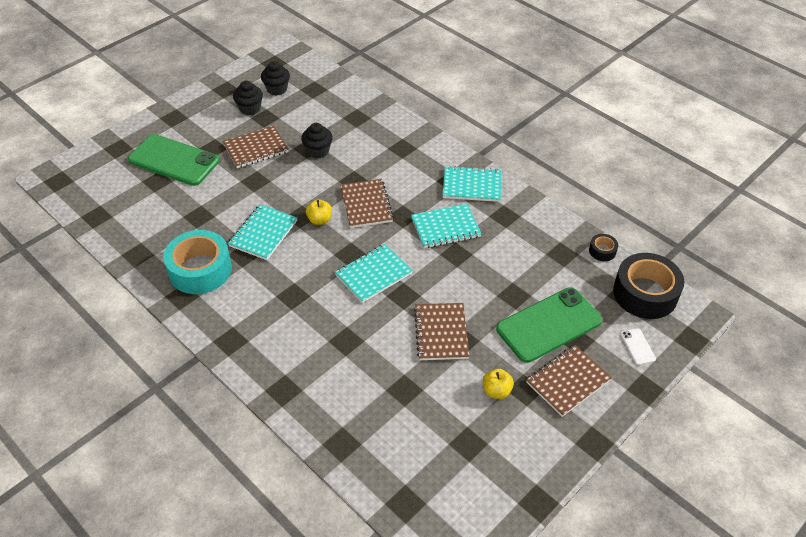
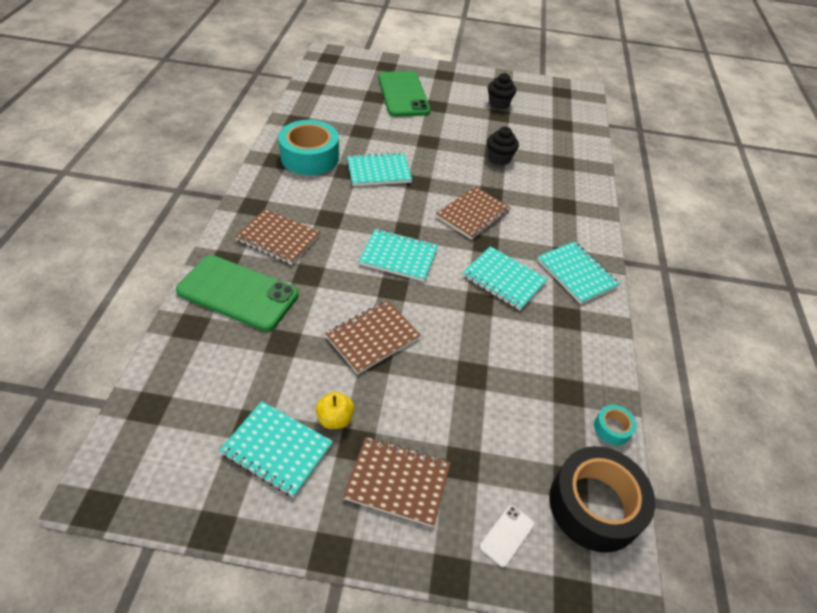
camera: 50 degrees right, 0 degrees up
(256, 148) = (462, 126): brown notebook -> brown notebook (278, 238)
(277, 89) = (536, 106): black cupcake -> none
(319, 220) = (425, 195): yellow apple -> none
(498, 437) = (277, 449): none -> turquoise notebook
(549, 325) = (460, 425): green phone -> green phone (238, 293)
(602, 251) = (612, 428): black tape -> turquoise tape

